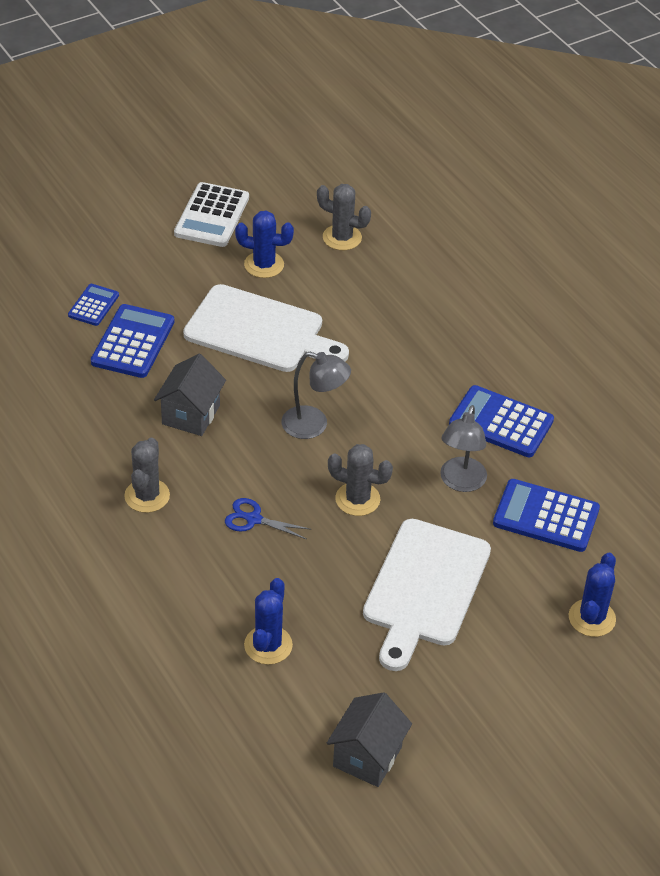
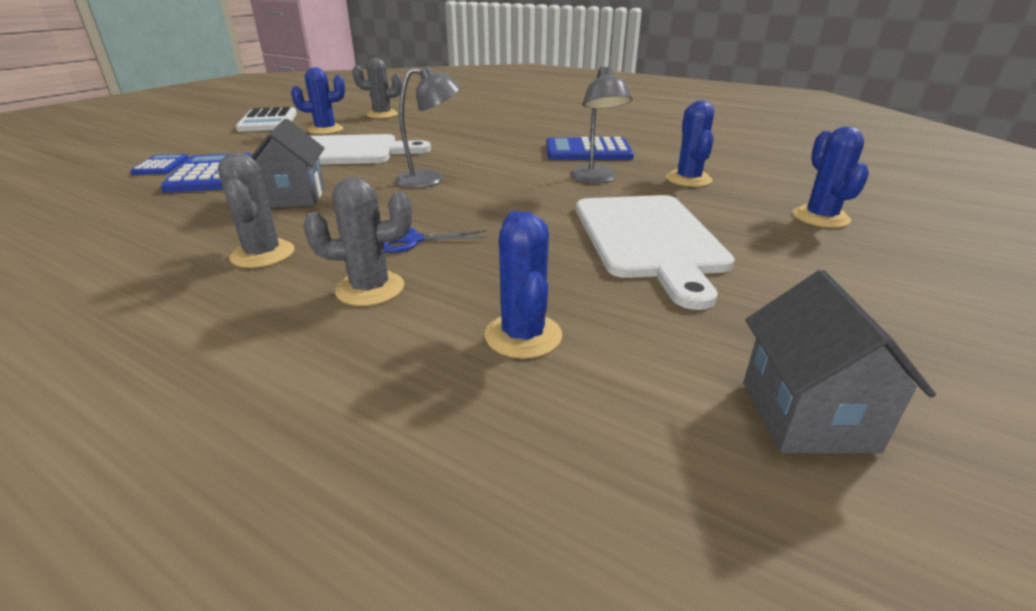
camera: 25 degrees left, 15 degrees down
(357, 499) = (514, 205): grey cactus -> grey cactus (370, 289)
(546, 516) = (688, 179): blue calculator -> blue cactus

